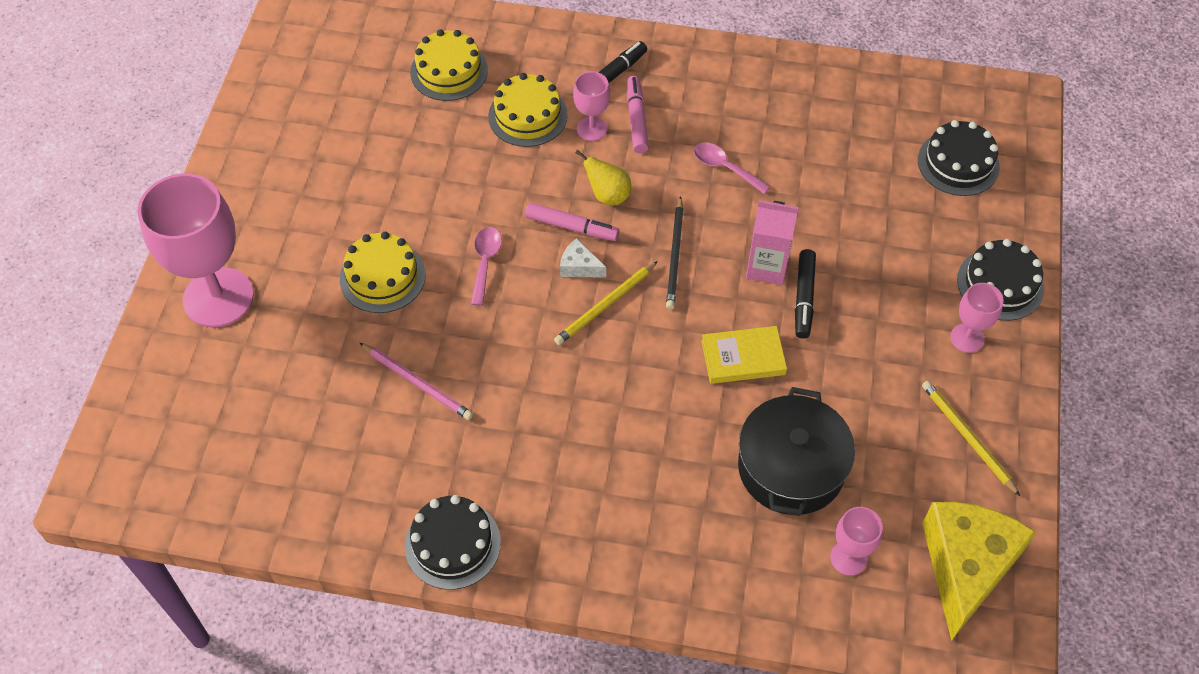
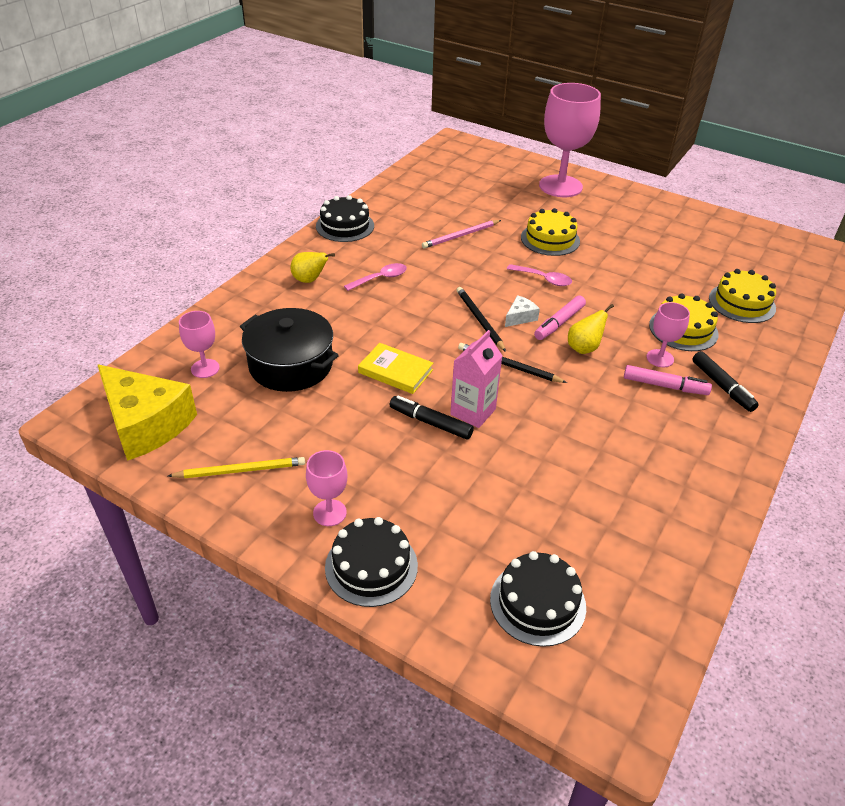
camera: 110 degrees right, 15 degrees down
(605, 305) = (479, 320): yellow pencil -> black pencil
(613, 527) = (310, 280): none -> yellow pear
(725, 167) = (591, 422): pink spoon -> pink spoon (380, 278)
(743, 357) = (395, 371): yellow book -> yellow book turned 75 degrees counterclockwise

